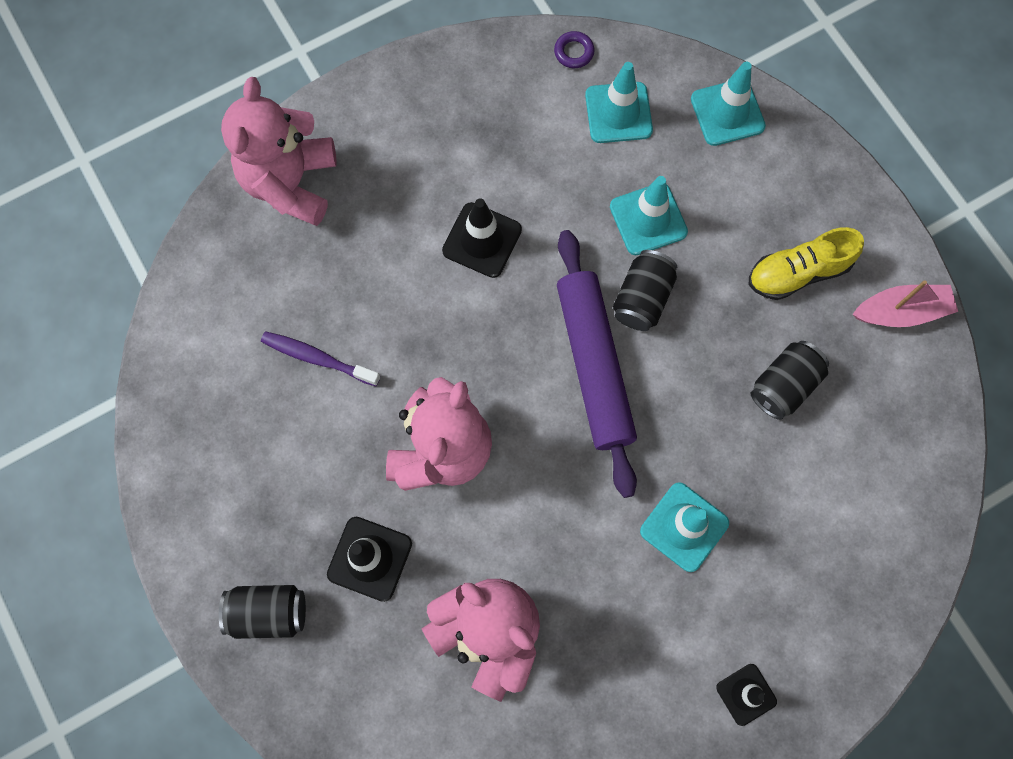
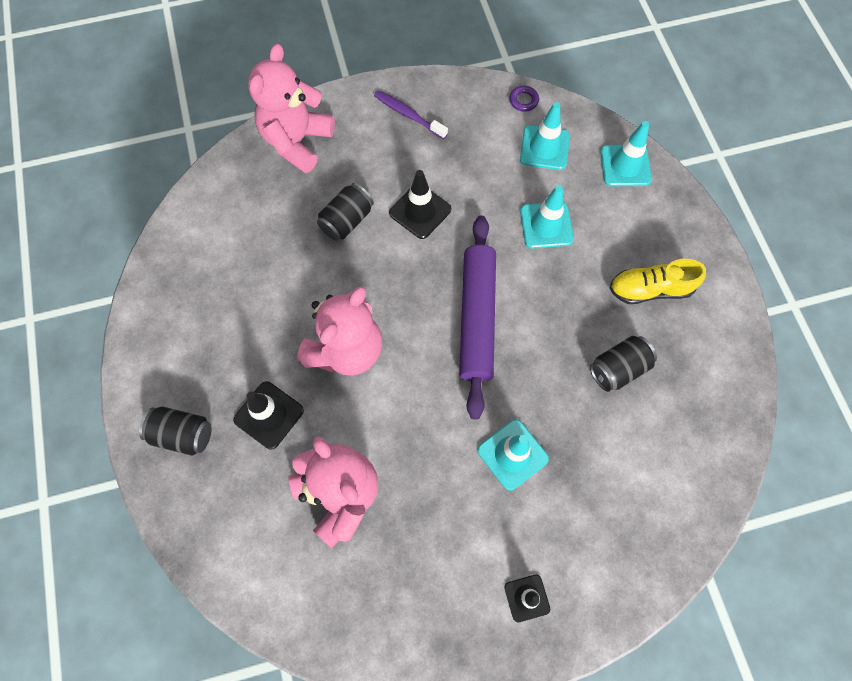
camera: 15 degrees right, 5 degrees down
(317, 358) = (277, 263): purple toothbrush -> purple toothbrush (408, 115)
(642, 298) = (526, 279): black can -> black can (347, 221)
(901, 311) = (723, 337): pink boat -> none

